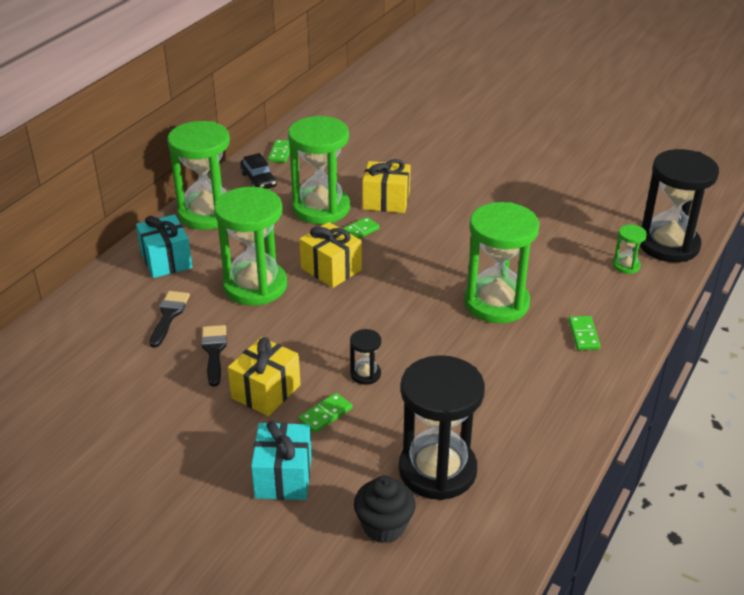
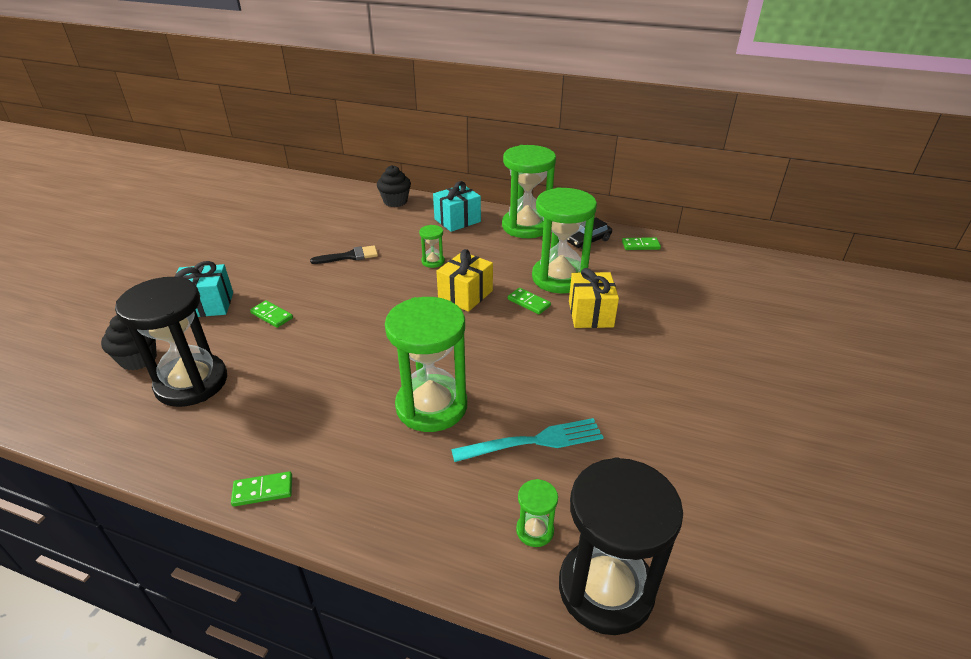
camera: 80 degrees right, 0 degrees up
(83, 308) = (395, 201): none -> black cupcake
(169, 315) = (391, 232): black brush -> none
(255, 286) = (433, 261): green hourglass -> green hourglass, size x0.43
(266, 391) = (302, 285): yellow gift -> none
(365, 374) = (319, 330): black hourglass -> none
(543, 255) = (533, 441): none -> turquoise fork
(583, 335) = (382, 484): green domino -> green domino (263, 491)

